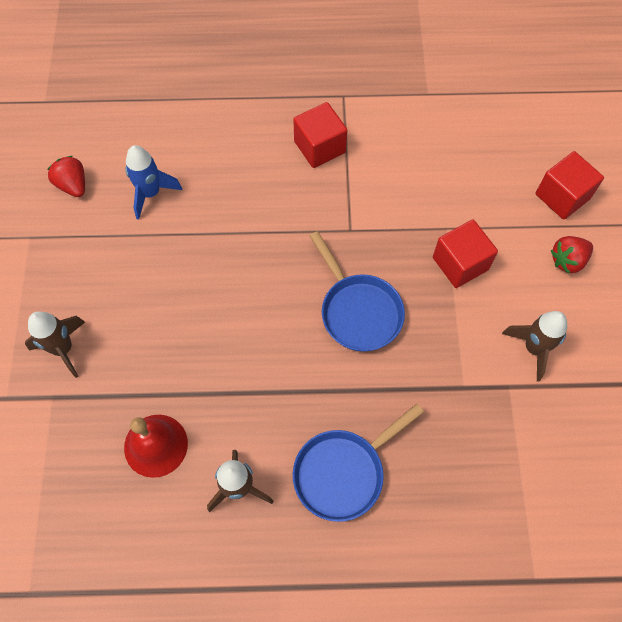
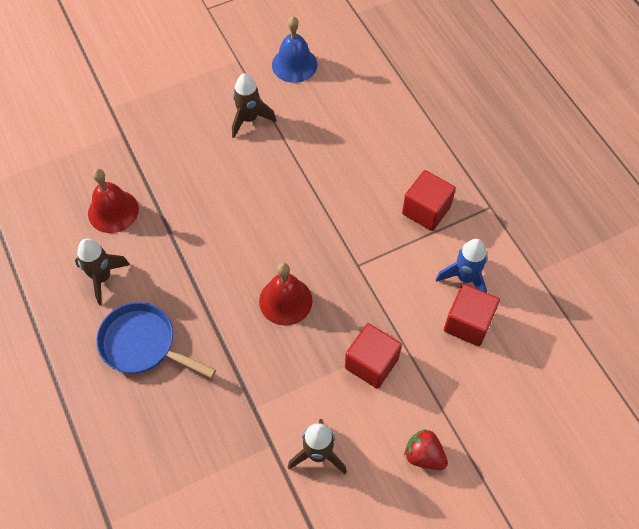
camera: 65 degrees right, 5 degrees down
(63, 348) = (161, 122): brown rocket -> brown rocket (249, 119)
(73, 185) = (294, 64): red strawberry -> blue bell
(151, 193) = (314, 115): blue rocket -> blue rocket (465, 278)
(358, 311) = (285, 301): blue pan -> red bell
(562, 196) = (492, 428): red cube -> red cube (468, 323)

